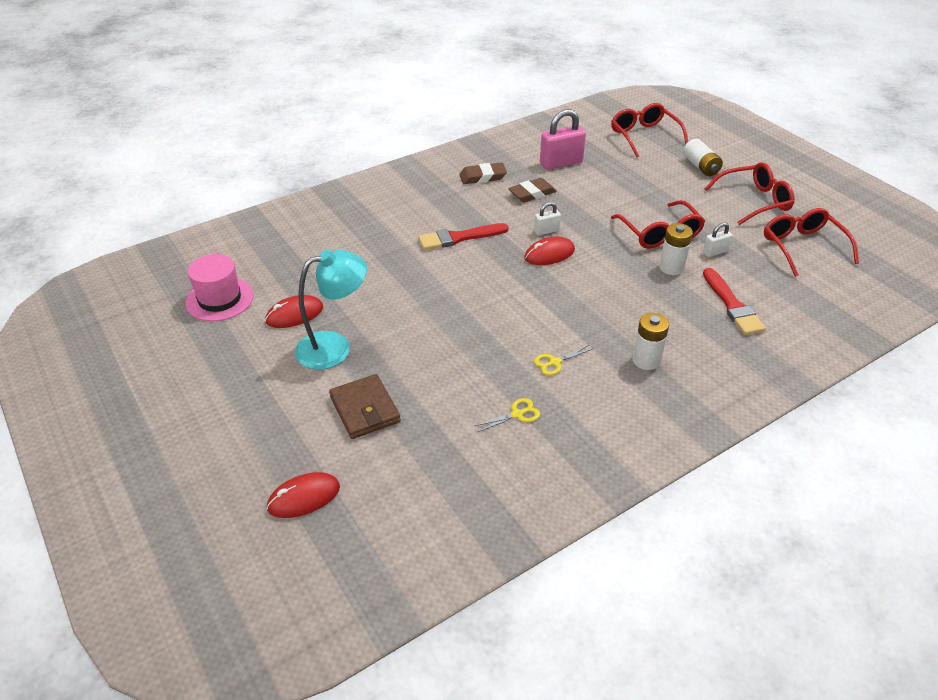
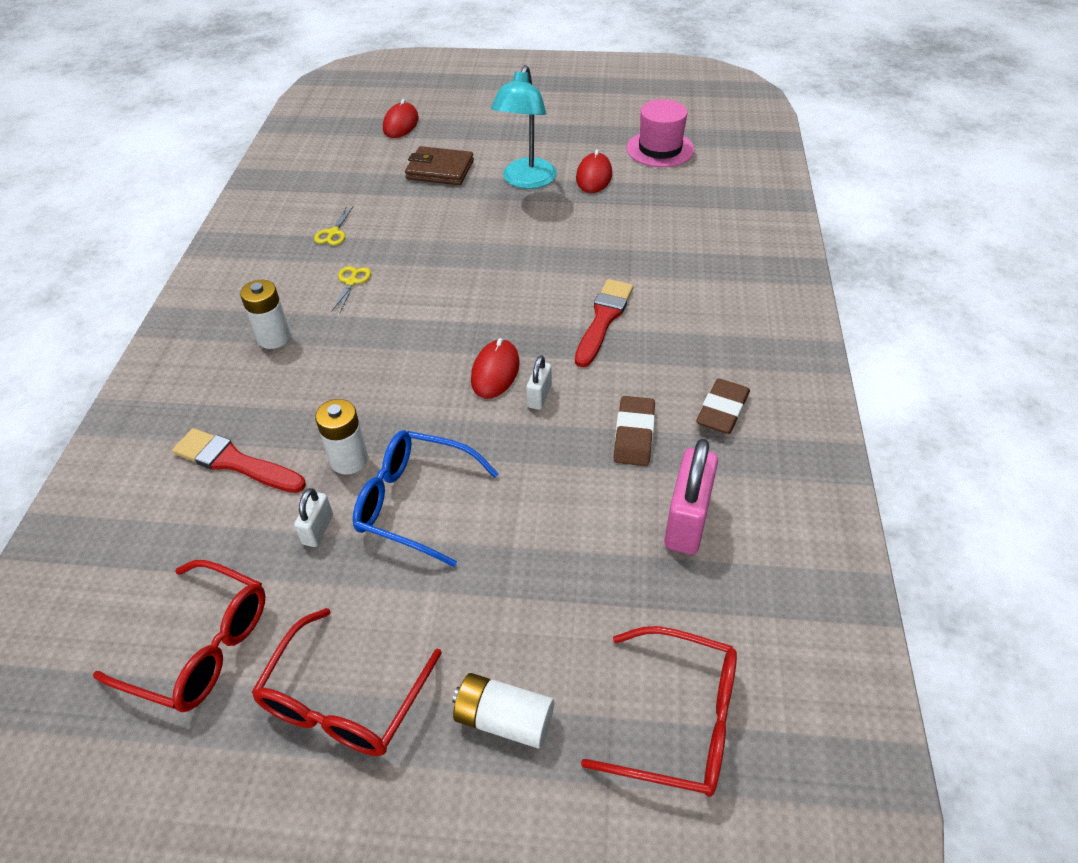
camera: 130 degrees right, 5 degrees up
(659, 233) = (415, 503): red glasses -> blue glasses

